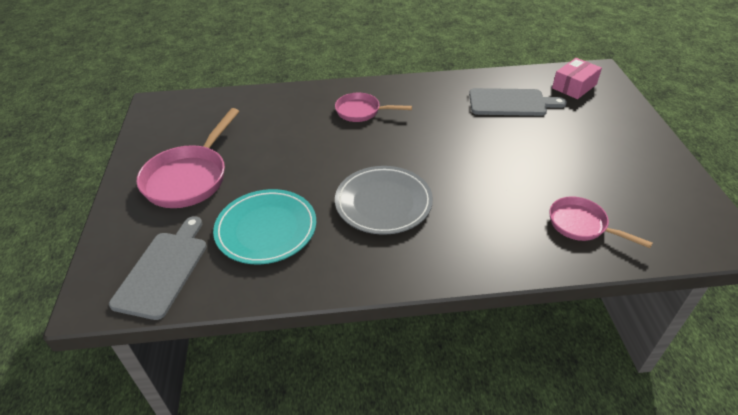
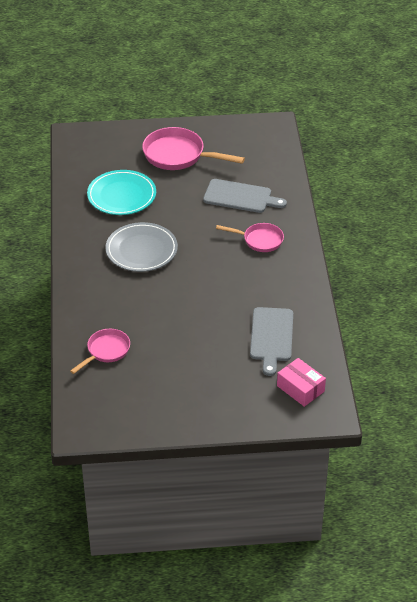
camera: 90 degrees right, 0 degrees up
(163, 270) = (92, 157): grey cutting board -> grey cutting board (240, 197)
(361, 111) = (260, 240): pink pan -> pink pan turned 90 degrees clockwise

